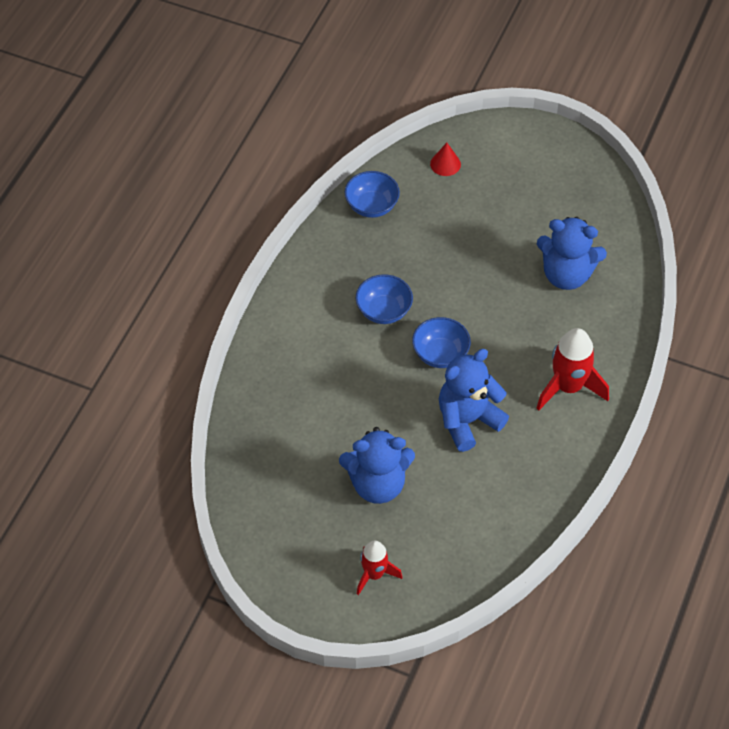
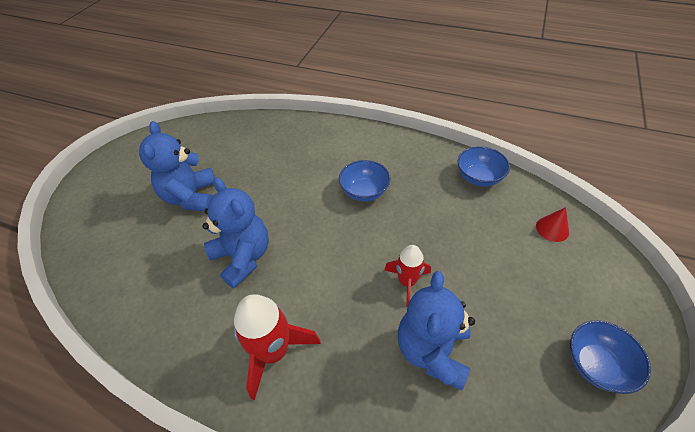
camera: 90 degrees right, 5 degrees down
(374, 574) = (111, 199): red rocket -> red rocket (407, 282)
(440, 354) = (319, 233): blue bowl -> blue bowl (596, 364)

